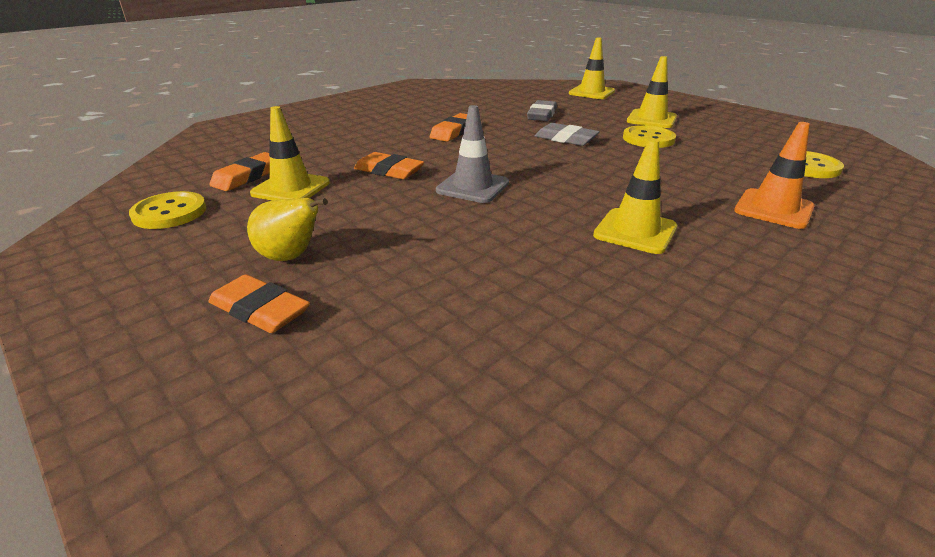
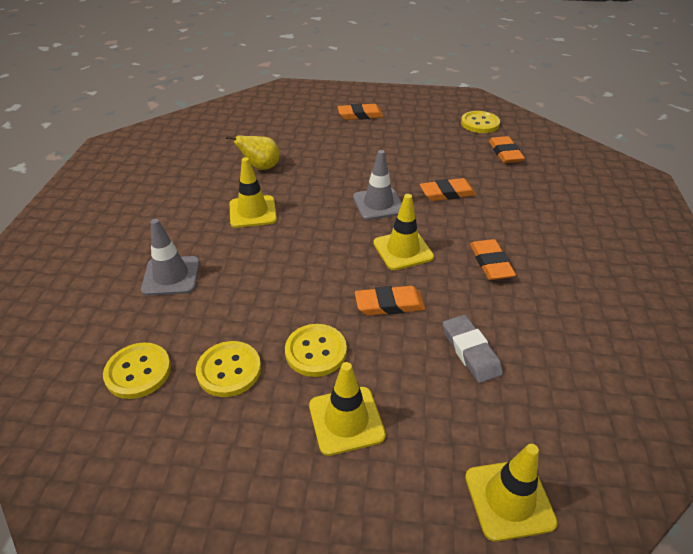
camera: 140 degrees right, 10 degrees up
(290, 257) = (388, 131): yellow pear -> yellow pear (261, 167)
(291, 188) = (466, 157): yellow traffic cone -> yellow traffic cone (403, 250)
(566, 139) = (389, 304): grey eraser -> orange eraser
(724, 149) = (229, 370): none -> yellow button
(773, 209) = (171, 276): orange traffic cone -> grey traffic cone

